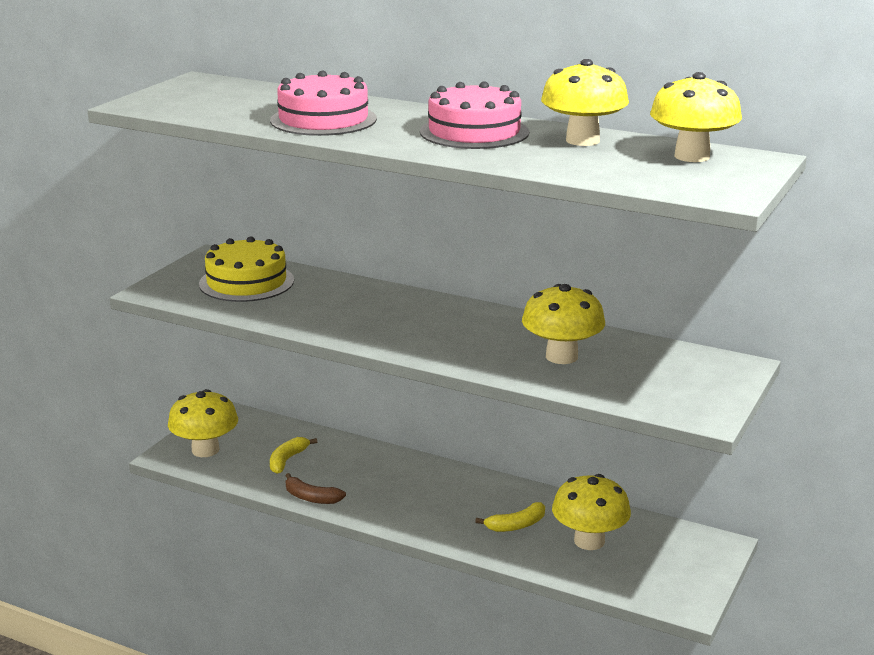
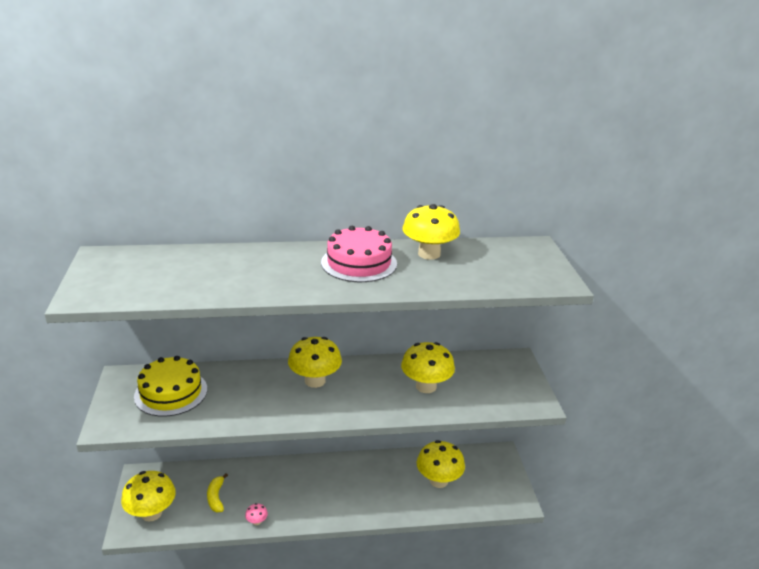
camera: 35 degrees left, 5 degrees up
(311, 498) = (257, 521): brown banana -> pink mushroom
(323, 120) = (247, 276): pink cake -> none
(516, 525) = (393, 487): yellow banana -> none
(692, 156) = (501, 252): yellow mushroom -> yellow mushroom (315, 381)

